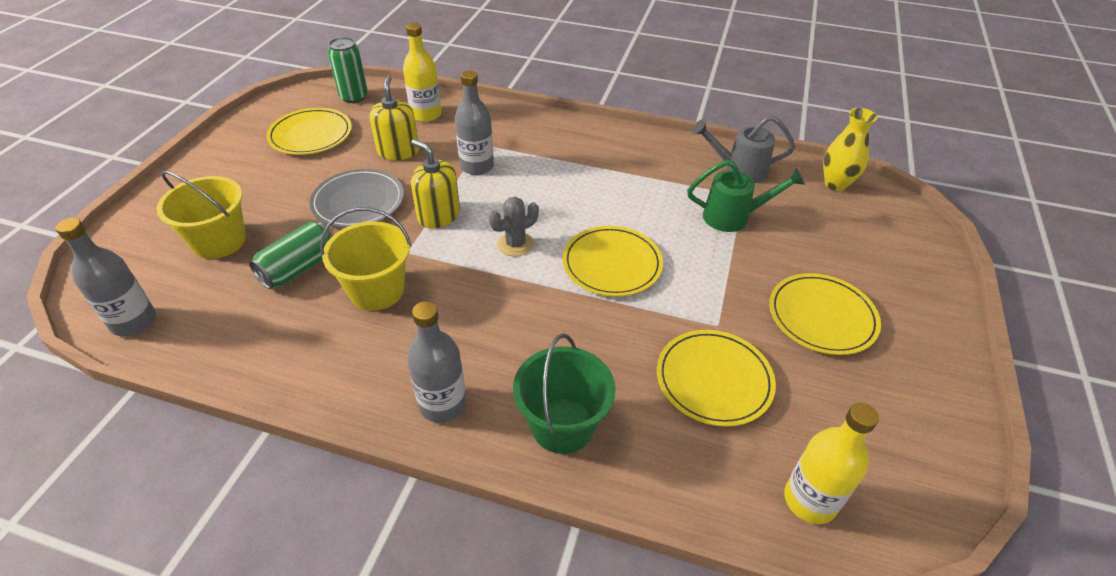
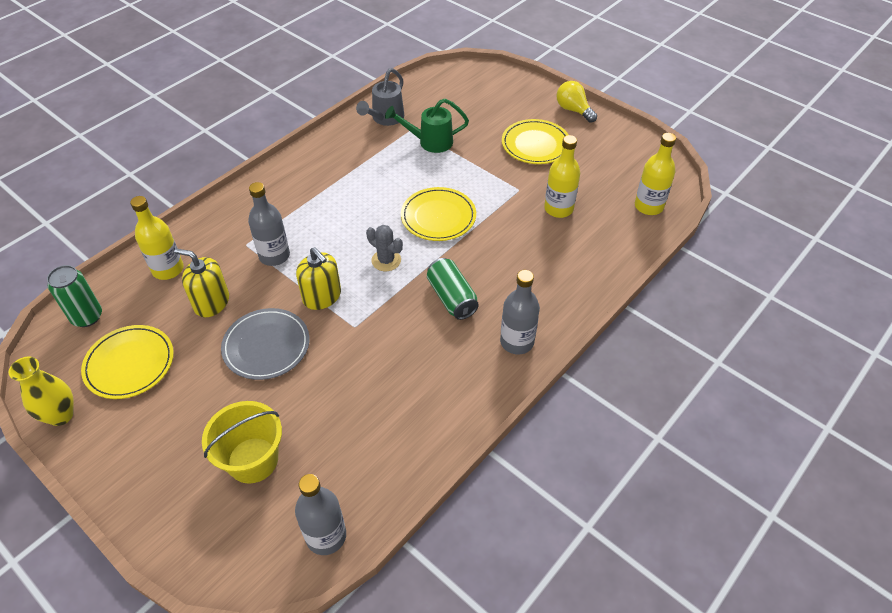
camera: 65 degrees left, 5 degrees up
(299, 268) = (329, 403): green can -> green can (451, 298)
(377, 290) = (387, 355): yellow bucket -> none
(438, 215) = (322, 296): yellow soap dispenser -> yellow soap dispenser turned 105 degrees counterclockwise
(515, 244) = (386, 260): grey cactus -> grey cactus turned 45 degrees counterclockwise
(562, 425) = (560, 287): green bucket -> none
(714, 380) = (558, 209): yellow plate -> yellow bottle
(733, 217) = (430, 142): green watering can -> green watering can turned 120 degrees counterclockwise
(836, 184) = (429, 84): yellow vase -> yellow vase (61, 415)
(939, 338) = (573, 110): none -> yellow light bulb

